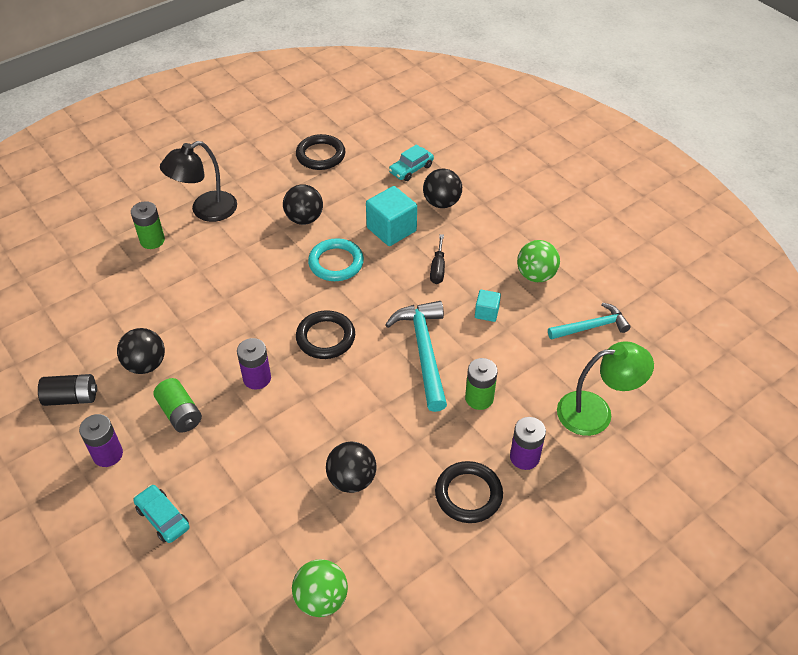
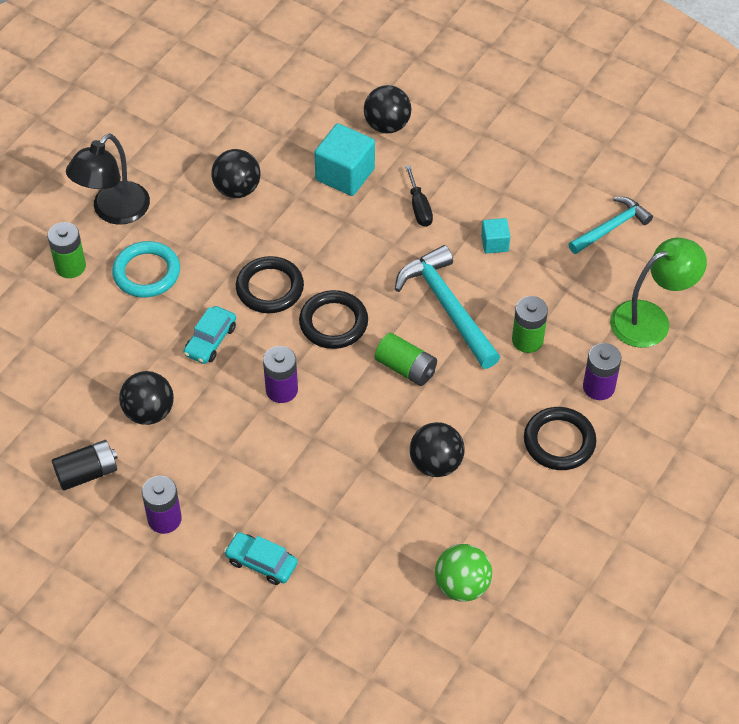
camera: 20 degrees left, 5 degrees up
(180, 413) = (218, 452): green battery -> green battery (406, 368)
(320, 155) = (215, 102): black ring -> black ring (270, 288)
(336, 263) = (301, 233): turquoise ring -> turquoise ring (146, 272)
(411, 169) = (331, 91): turquoise car -> turquoise car (210, 340)
(536, 275) = (529, 185): green ball -> none

